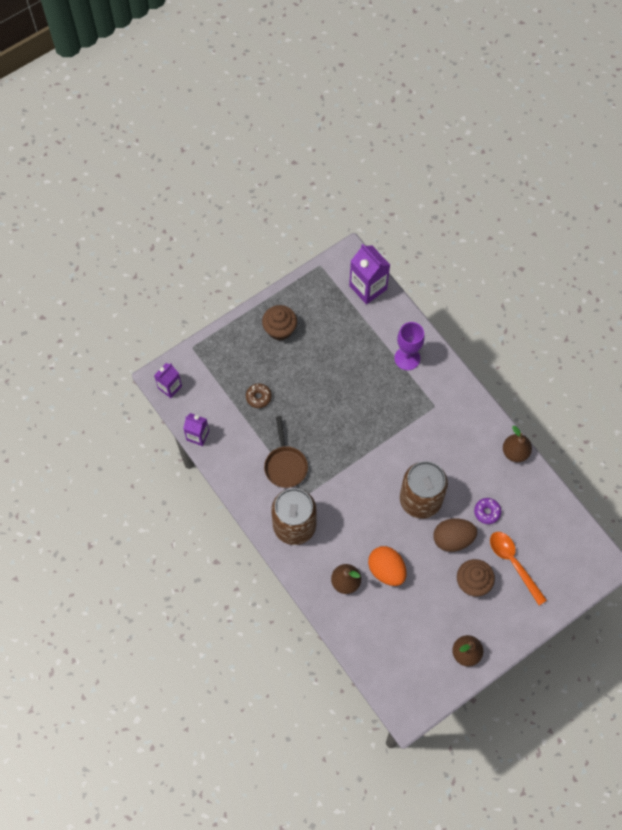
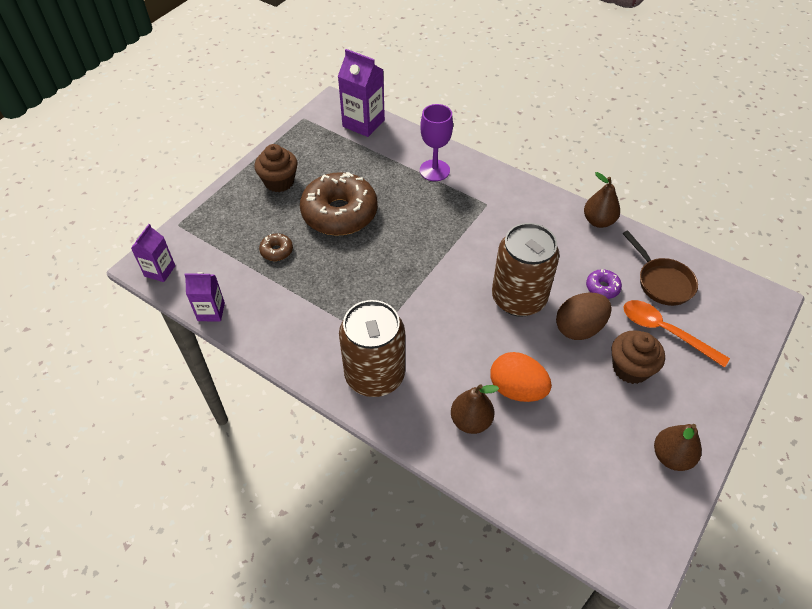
camera: 20 degrees left, 15 degrees down
(285, 465) = (336, 311): brown pan -> brown pan (662, 282)
(317, 377) = (339, 213): none -> brown donut

